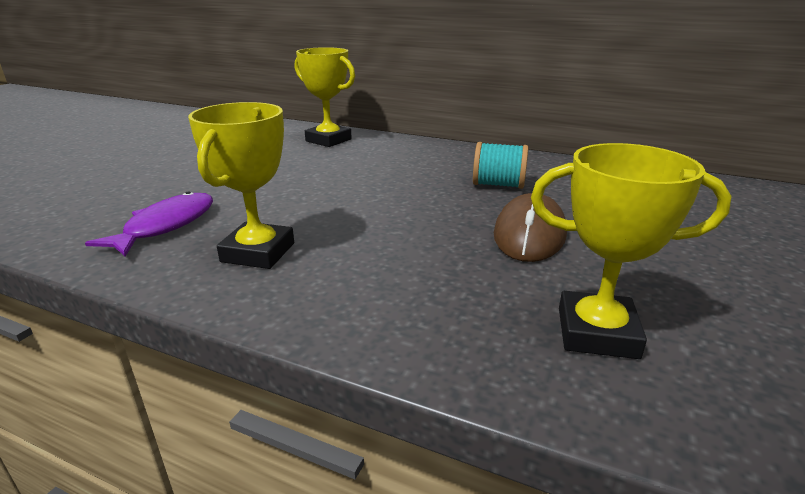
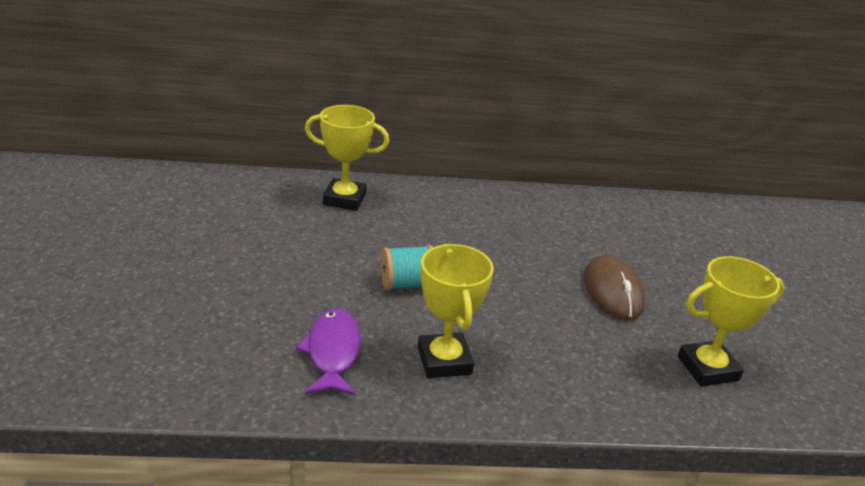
camera: 30 degrees left, 5 degrees up
(498, 185) = (549, 238): turquoise spool -> turquoise spool (407, 284)

